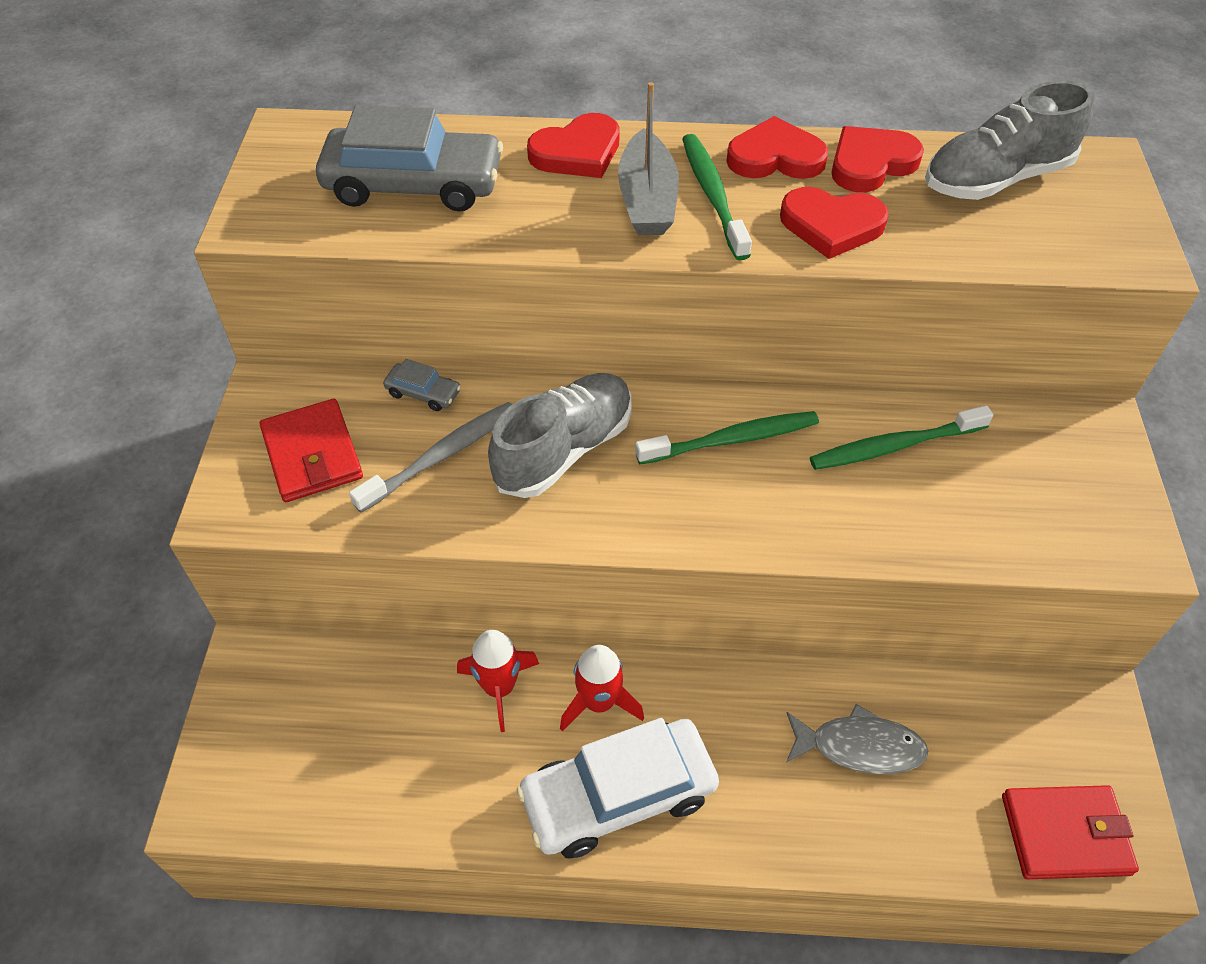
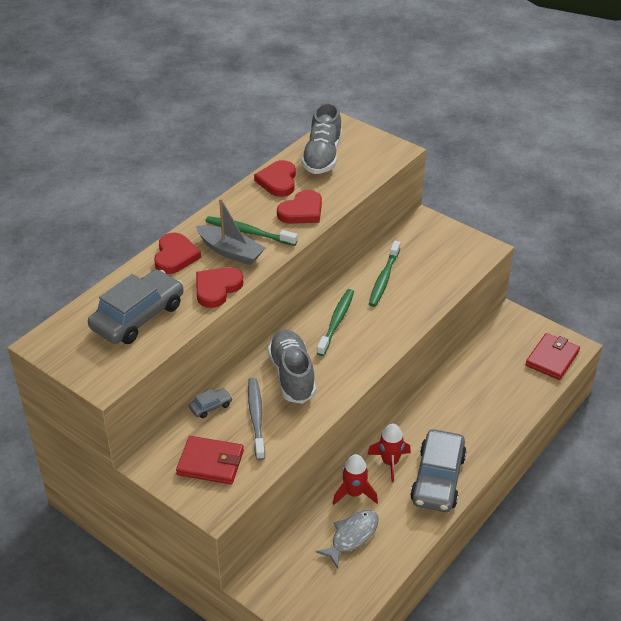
camera: 55 degrees left, 10 degrees down
(618, 795) = (437, 479): white car -> grey car
(775, 157) = (245, 203): red heart -> red heart (217, 288)
(859, 747) = (475, 392): grey fish -> grey fish (352, 536)

